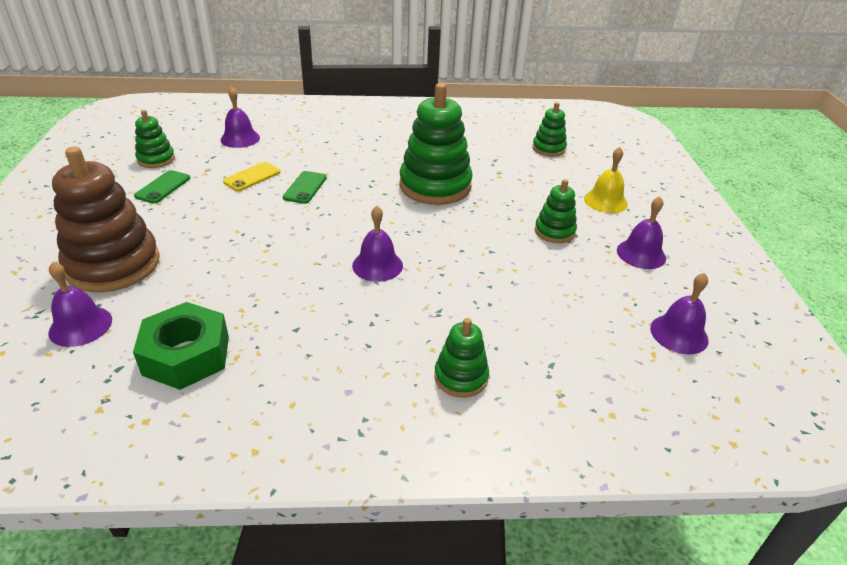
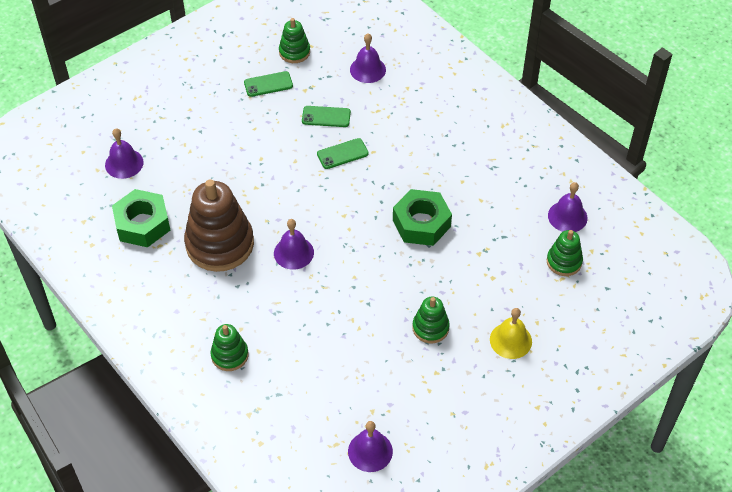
camera: 55 degrees right, 15 degrees up
(113, 265) = (178, 131): brown stacking toy -> brown stacking toy (220, 244)
(252, 177) = (326, 117): yellow phone -> green phone
(435, 186) = (421, 223): green stacking toy -> green nut
(641, 254) = (451, 394): purple bell -> purple bell (567, 216)

